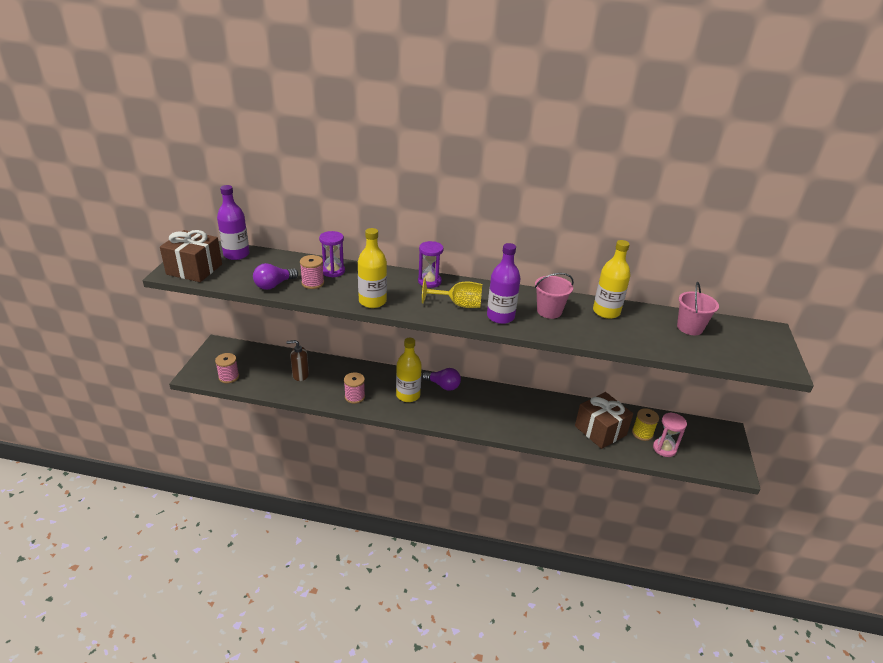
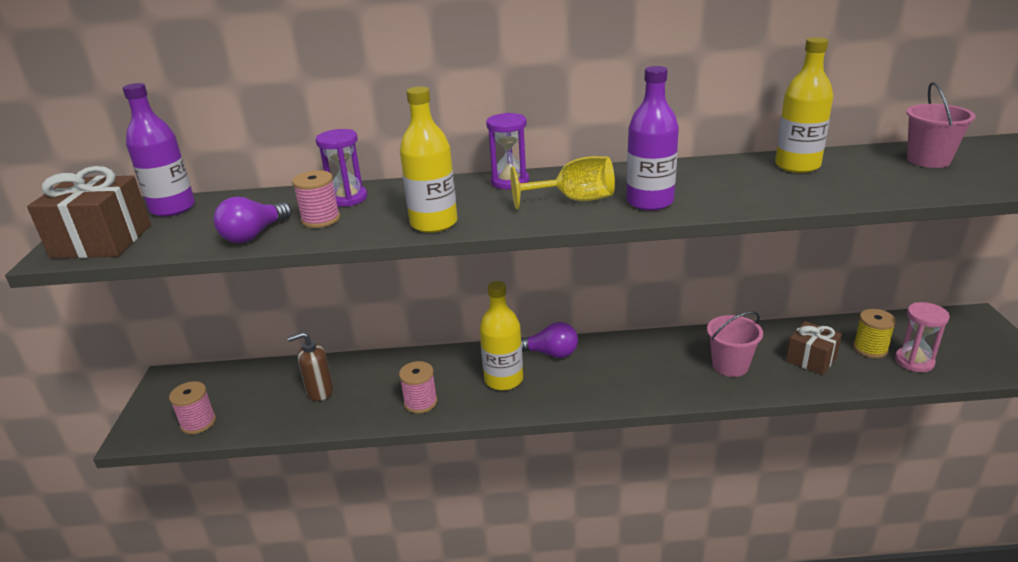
camera: 10 degrees left, 5 degrees down
(549, 311) = (716, 181): pink bucket -> pink bucket (730, 365)
(600, 430) = (811, 359): brown gift -> brown gift, size x0.64

